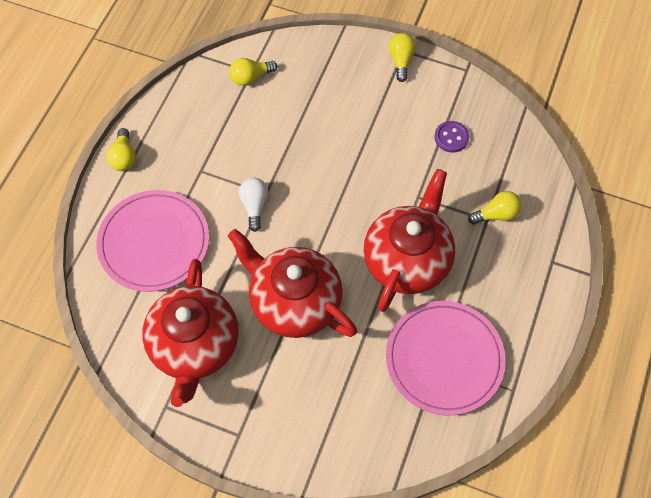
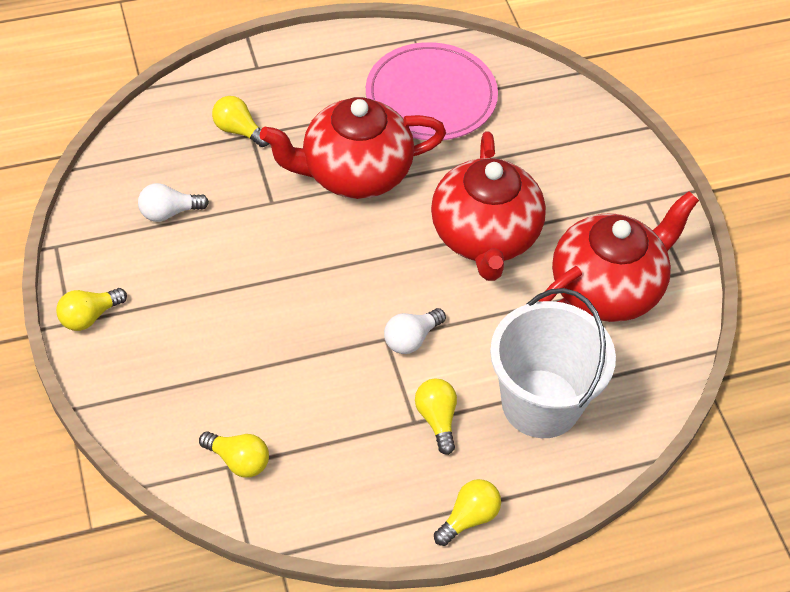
camera: 130 degrees left, 10 degrees down
(154, 242) = (541, 403): pink plate -> white bucket
(192, 182) = (437, 419): none -> yellow light bulb
(451, 137) = (169, 212): purple button -> white light bulb

